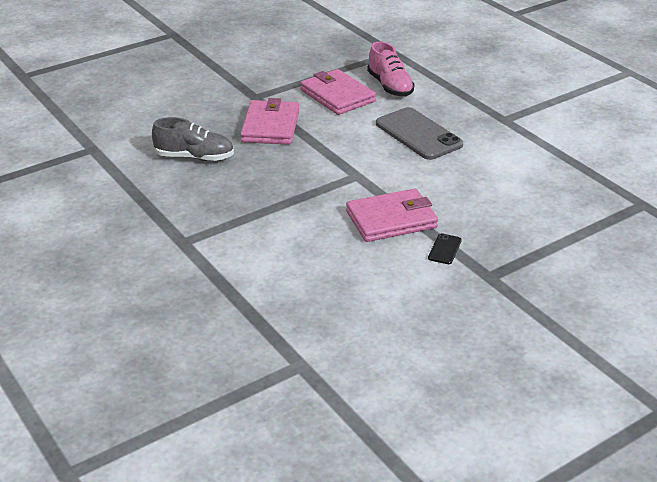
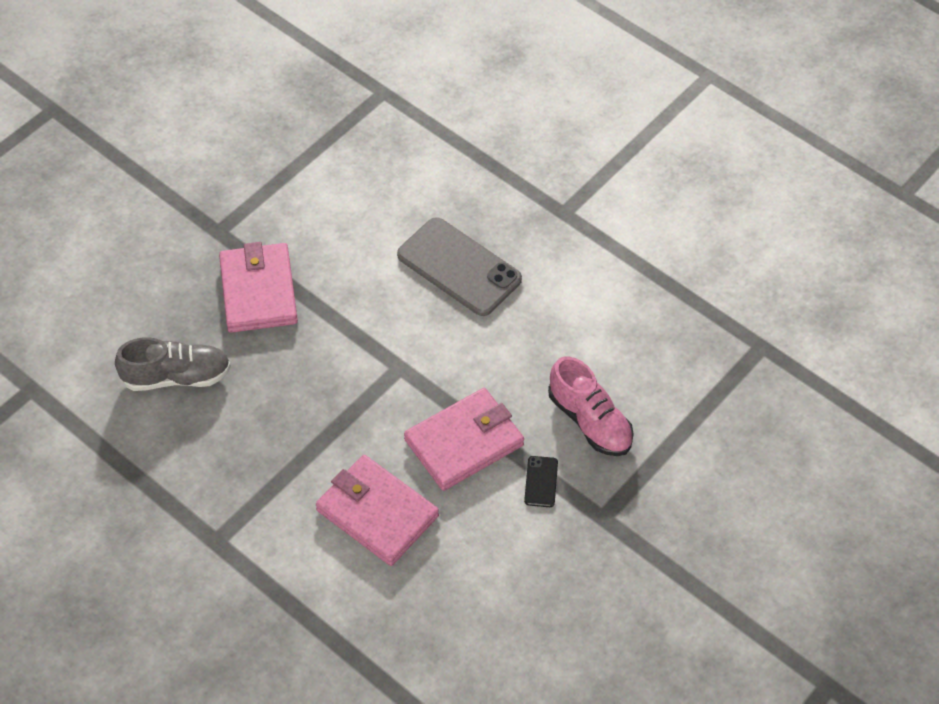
camera: 15 degrees left, 20 degrees up
(337, 96) = (330, 207): pink wallet -> pink wallet (377, 513)
(390, 86) = (397, 171): pink shoe -> pink shoe (590, 421)

